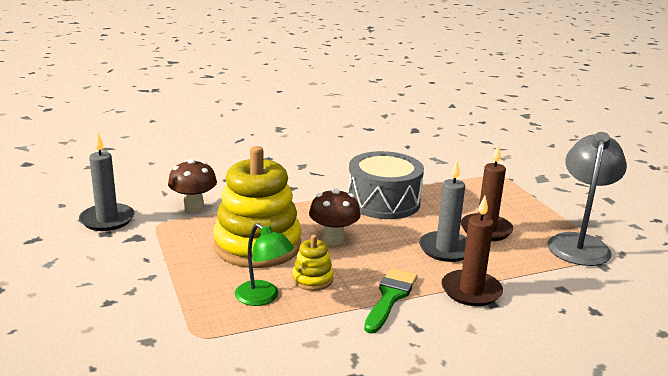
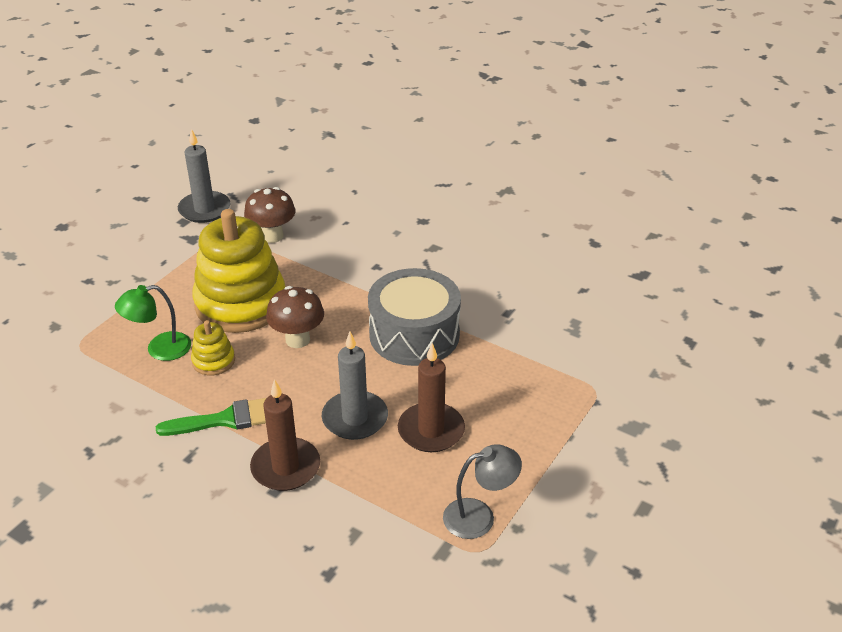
camera: 55 degrees right, 15 degrees up
(263, 298) = (159, 349): green lamp -> green lamp turned 60 degrees clockwise
(579, 243) = (479, 516): grey lamp -> grey lamp, size x0.62

